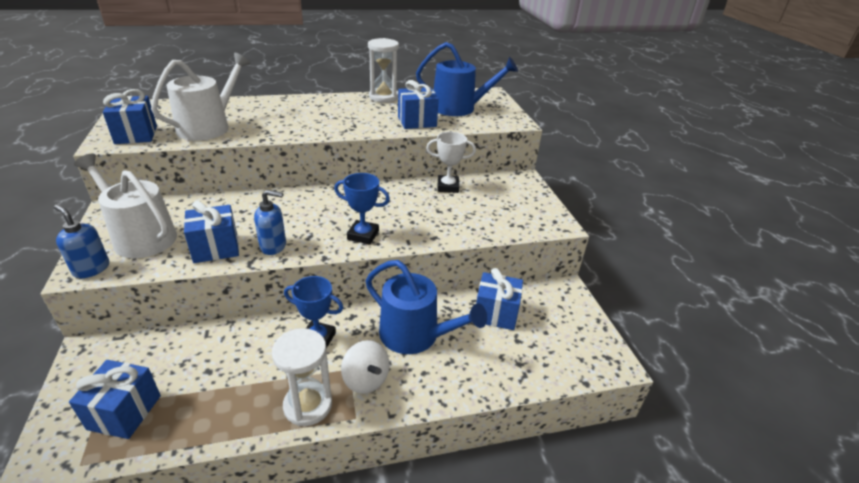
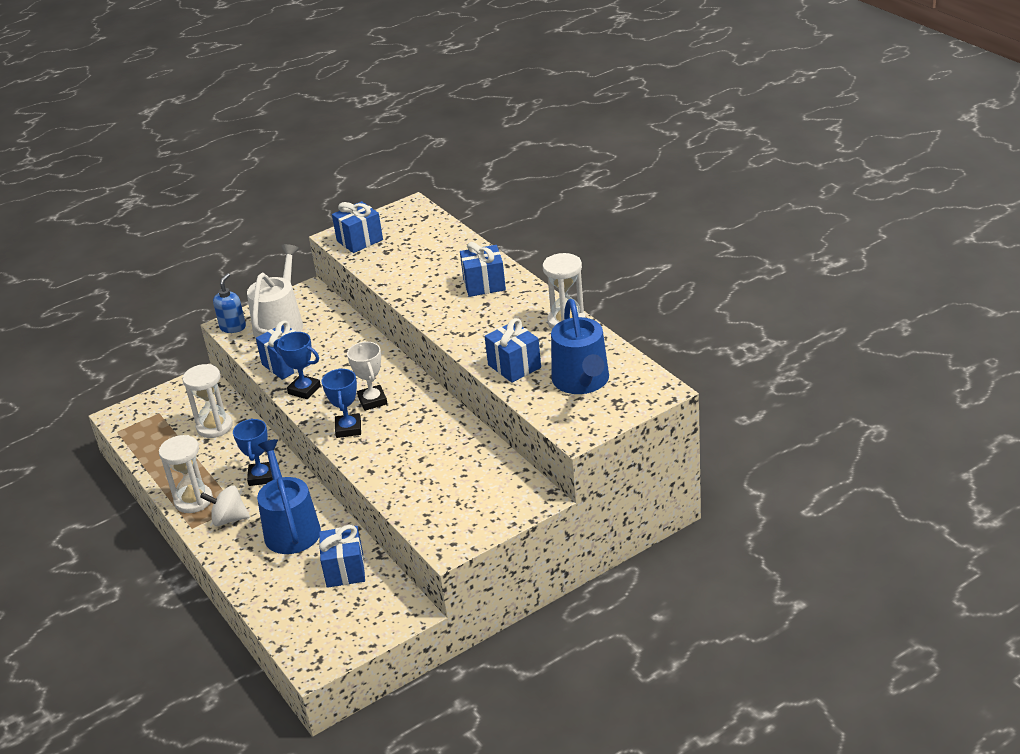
camera: 75 degrees right, 0 degrees up
(124, 412) = (158, 425): blue gift -> blue gift (484, 284)
(192, 358) = (214, 427): none -> white hourglass
(209, 127) = (402, 263): white watering can -> none
(273, 246) = (304, 390): blue soap dispenser -> blue trophy
(365, 380) = (229, 519): white spinning top -> white spinning top turned 60 degrees clockwise
(415, 335) = (290, 528): blue watering can -> blue watering can turned 150 degrees clockwise
(448, 187) = (475, 449): white trophy -> white trophy (372, 401)

